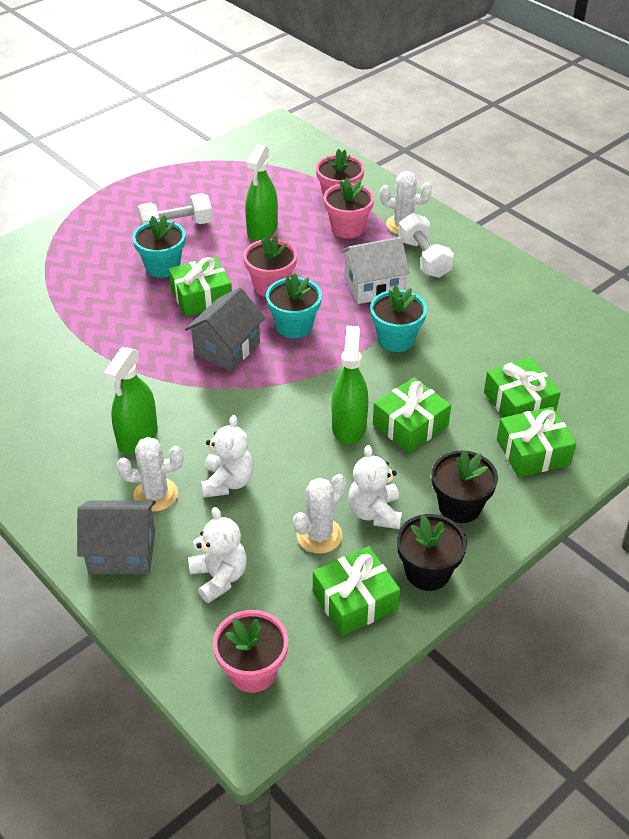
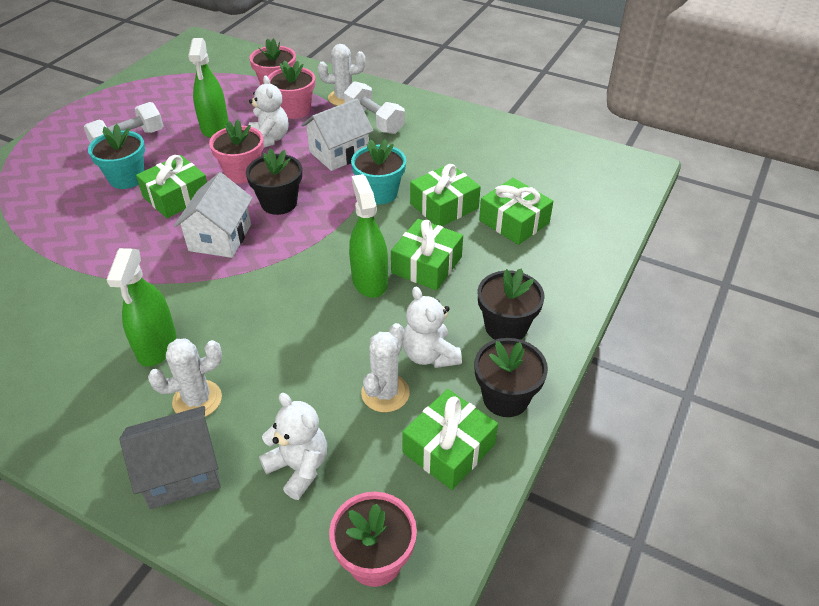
camera: 20 degrees left, 0 degrees up
(227, 348) = (220, 237): grey house -> white house
(227, 482) = (270, 366): white teddy bear -> white teddy bear (269, 139)
(294, 326) = (279, 203): turquoise flower pot -> black flower pot
(533, 452) = (547, 261): green gift -> green gift (444, 206)

